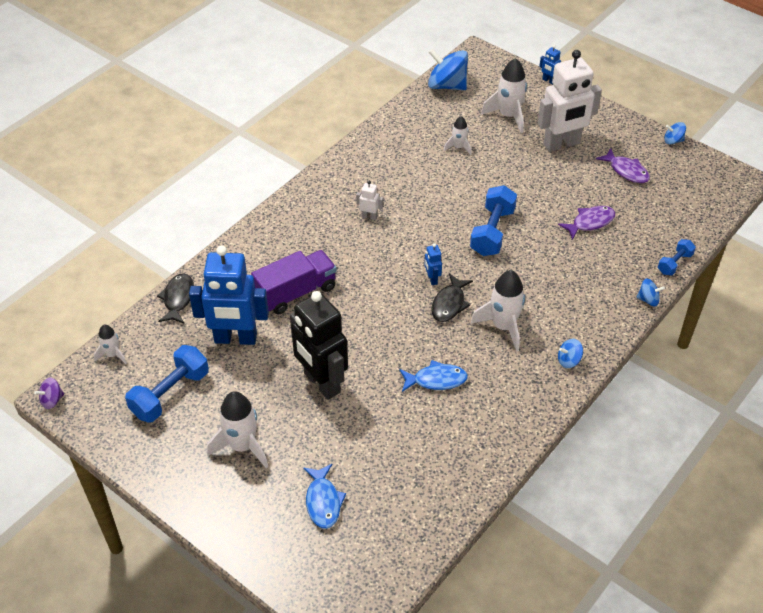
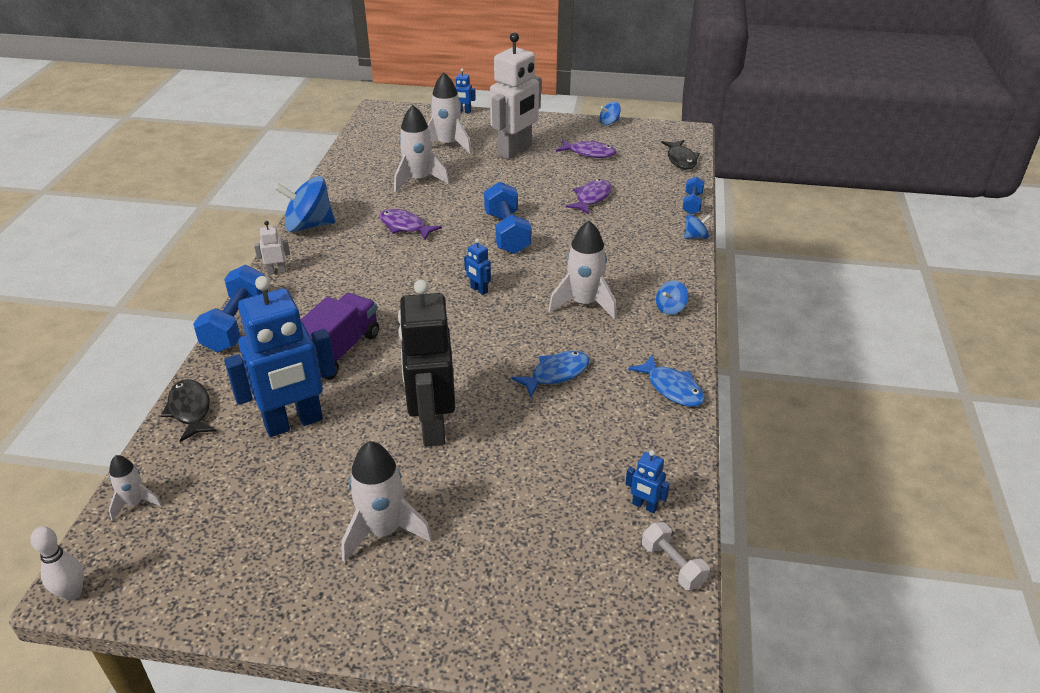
camera: 30 degrees left, 10 degrees down
(52, 400) = (72, 593): purple spinning top -> white bowling pin
(170, 394) = (246, 514): blue dumbbell -> blue dumbbell (236, 324)
(321, 383) = (432, 426): black robot -> black robot turned 60 degrees clockwise
(323, 501) = (528, 546): blue fish -> blue fish (672, 388)
(369, 216) = (369, 260): white robot -> white robot (276, 271)
(405, 562) = (673, 565): none -> white dumbbell
(416, 193) = (405, 226): none -> purple fish
(419, 512) = (644, 506): none -> blue robot
(447, 85) = (368, 139): blue spinning top -> blue spinning top (309, 225)
(449, 304) = (514, 304): black fish -> black fish (681, 159)
(458, 147) = (418, 180): white rocket -> white rocket, size x1.80

